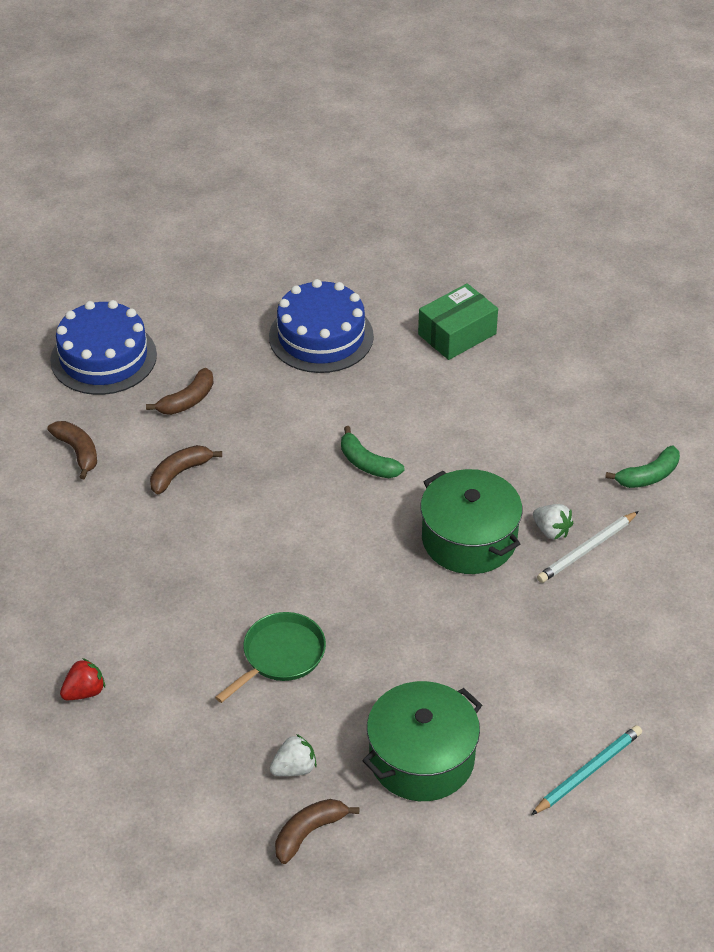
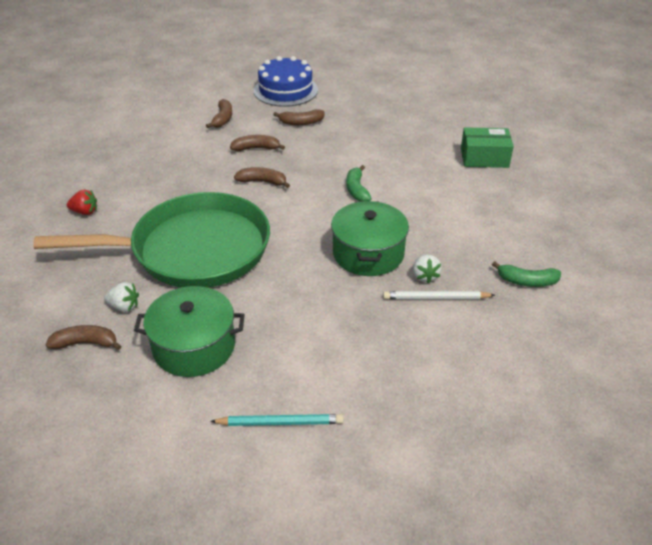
camera: 40 degrees right, 5 degrees down
(247, 517) = (262, 182): none -> brown banana
(280, 656) = (193, 250): green pan -> green pan, size x2.34
(321, 336) = (404, 127): blue cake -> none

